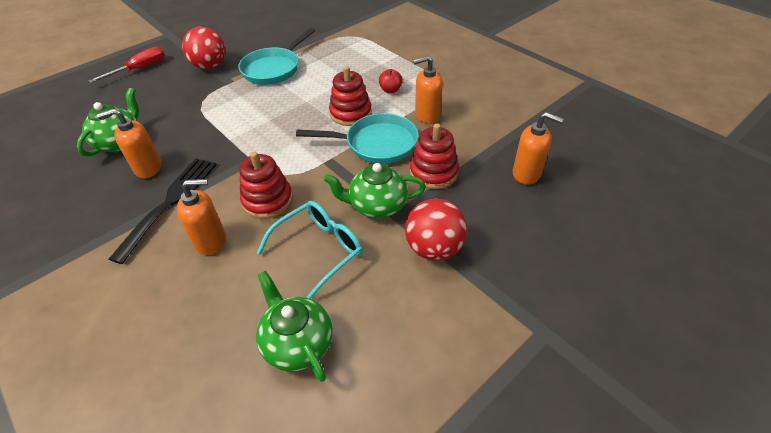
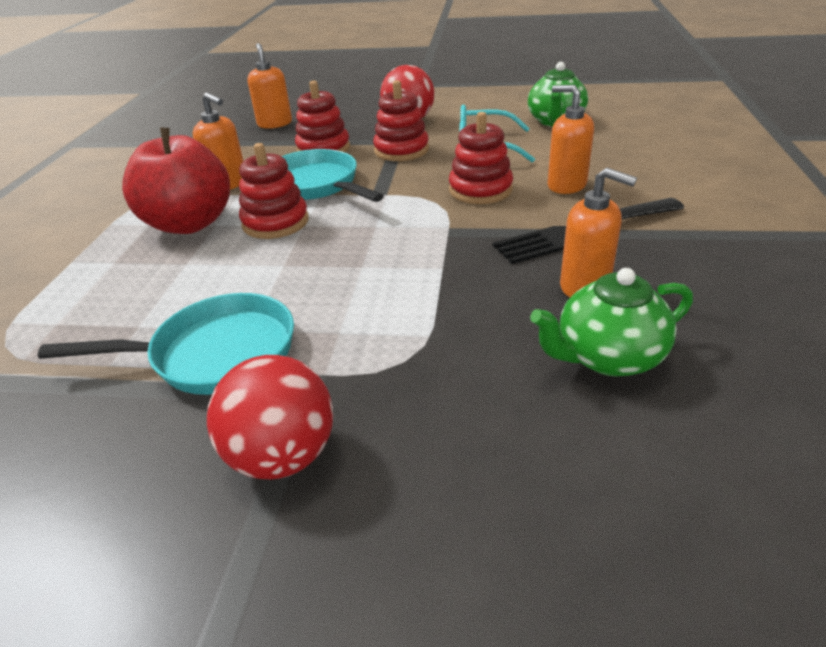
camera: 130 degrees left, 10 degrees down
(139, 69) = (428, 599): red screwdriver -> none
(377, 206) = (401, 150): green teapot -> red stacking toy
(390, 90) = (190, 224): red apple -> red apple, size x2.48

